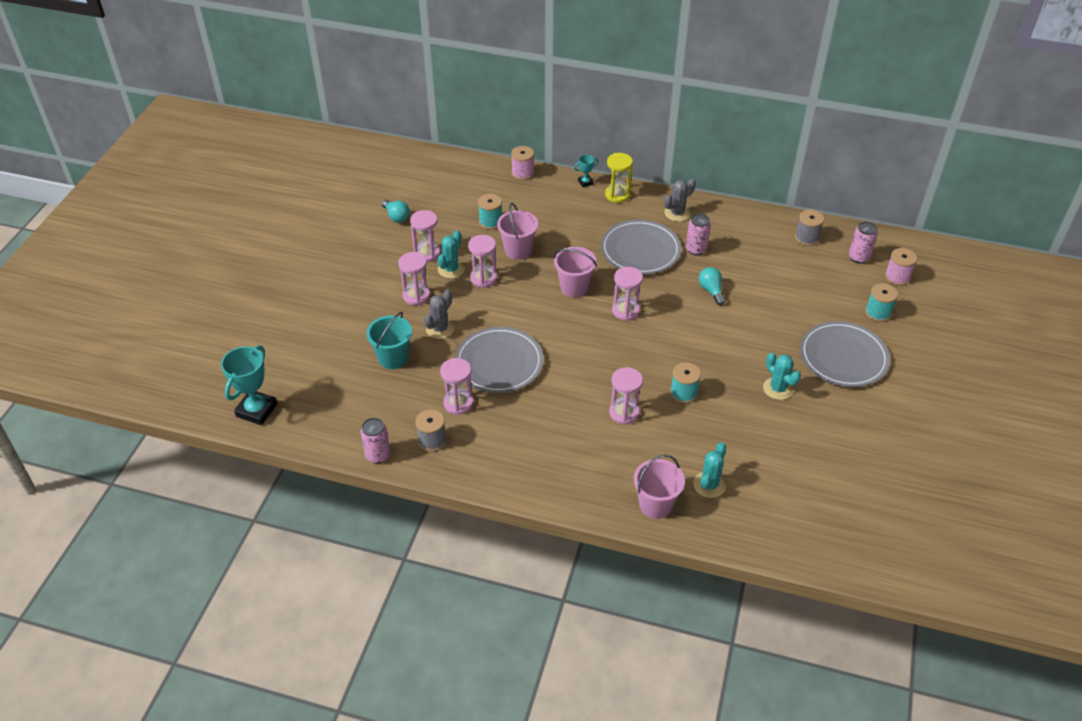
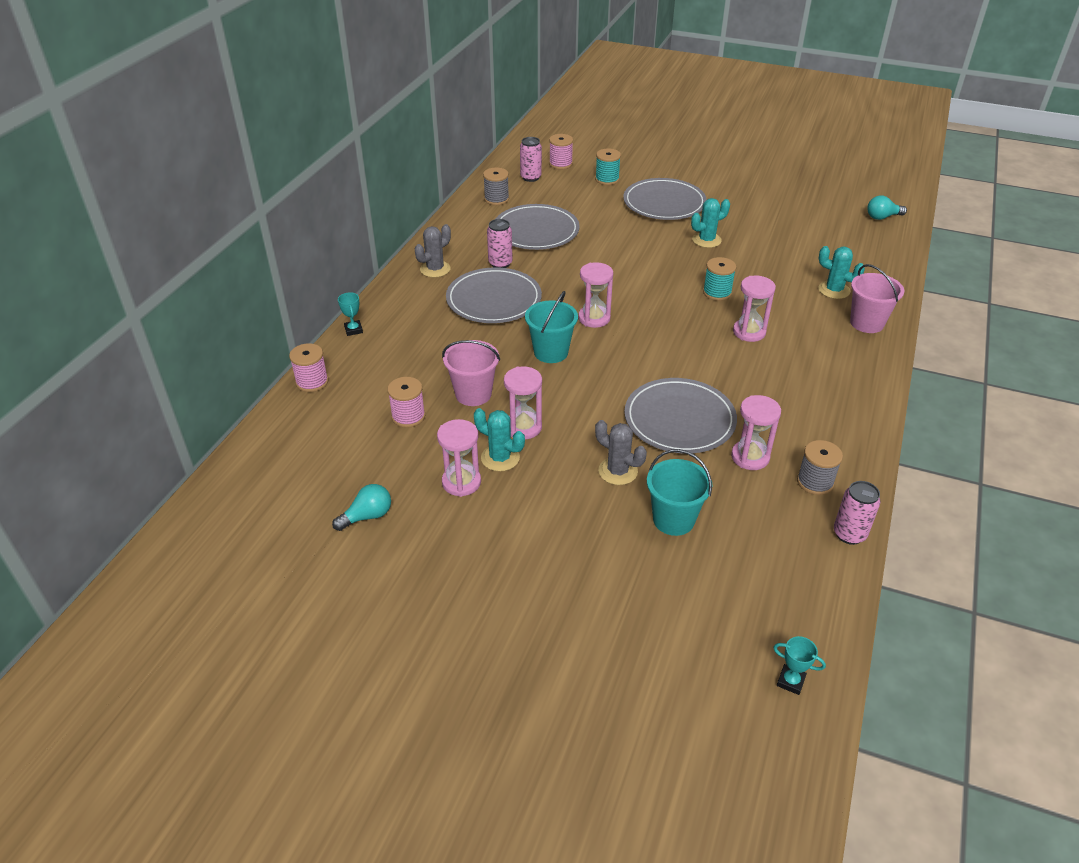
camera: 85 degrees left, 5 degrees down
(257, 410) = (790, 681): turquoise trophy -> turquoise trophy, size x0.48
(416, 296) = (550, 494): pink hourglass -> none
(490, 222) = (408, 416): turquoise spool -> pink spool
(574, 287) = (551, 352): pink bucket -> turquoise bucket
(617, 195) = (387, 307): yellow hourglass -> none
(677, 213) = (435, 269): grey cactus -> grey cactus turned 75 degrees clockwise
(711, 291) = (567, 261): turquoise light bulb -> turquoise light bulb (882, 217)
(757, 268) = (536, 231): none -> grey plate

